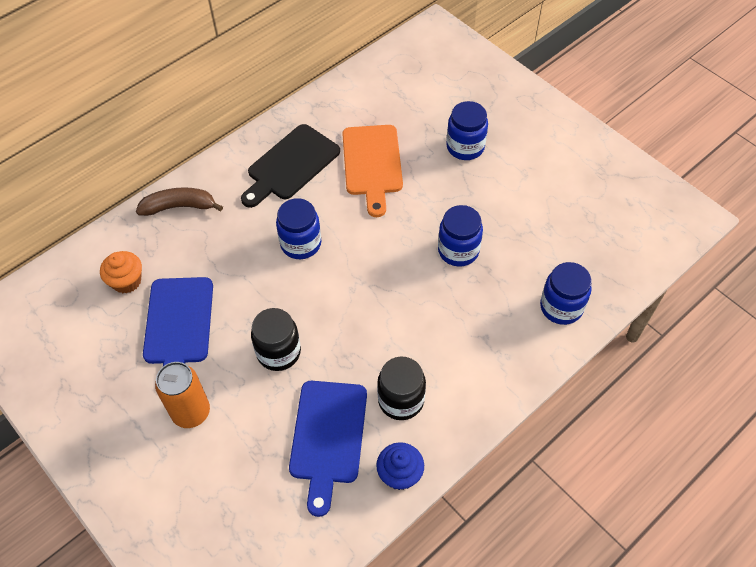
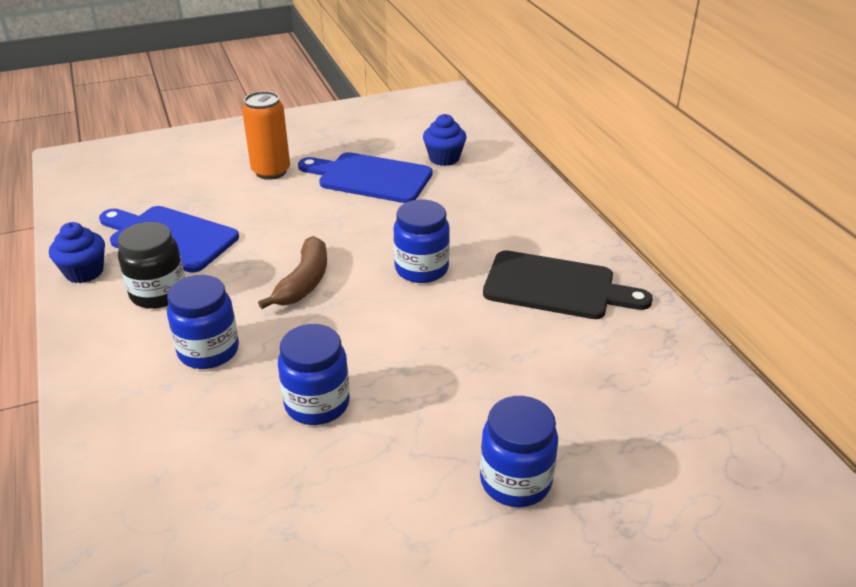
camera: 110 degrees right, 20 degrees down
(127, 281) = (444, 158): orange cupcake -> blue cupcake
(179, 207) = (526, 198): brown banana -> brown banana (304, 282)
(278, 352) = (290, 227): black jar -> none
(291, 165) = (556, 286): black cutting board -> black cutting board turned 135 degrees clockwise
(372, 164) = (525, 361): orange cutting board -> none
(561, 307) = (139, 486): blue jar -> blue jar (208, 351)

